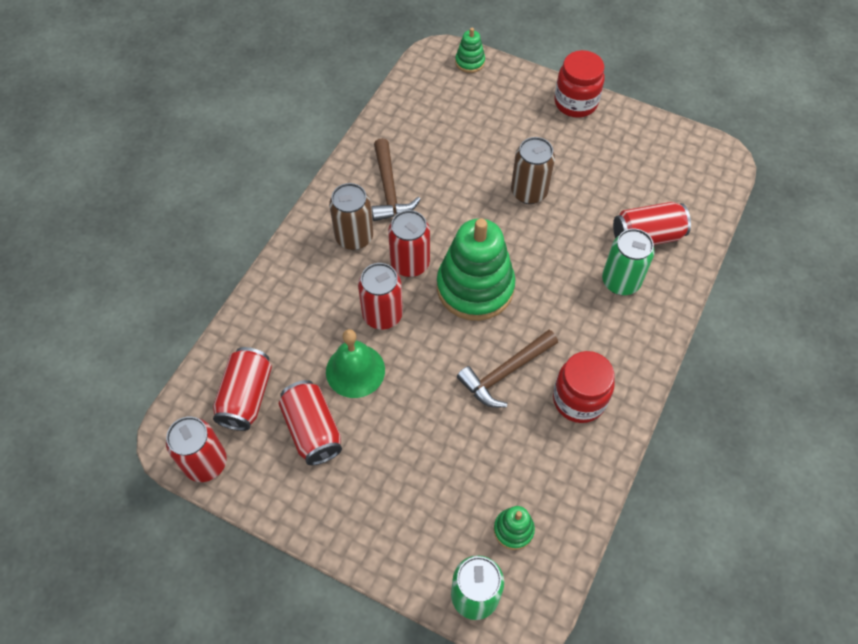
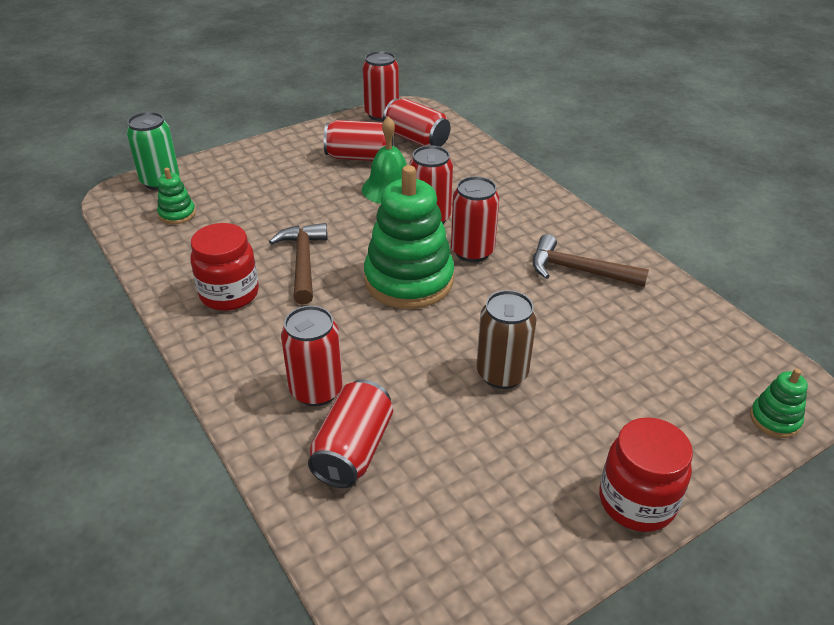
camera: 120 degrees right, 20 degrees down
(354, 237) = (531, 230): brown can -> none
(620, 281) = (316, 390): green can -> red can

